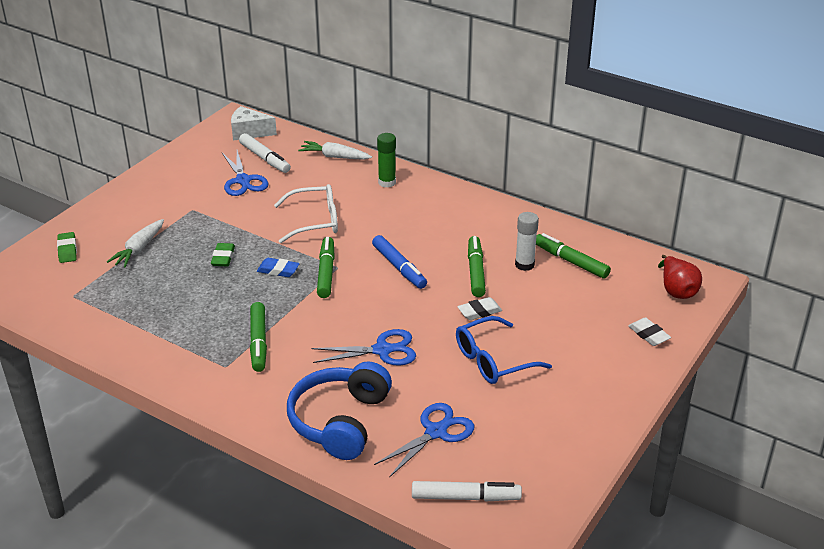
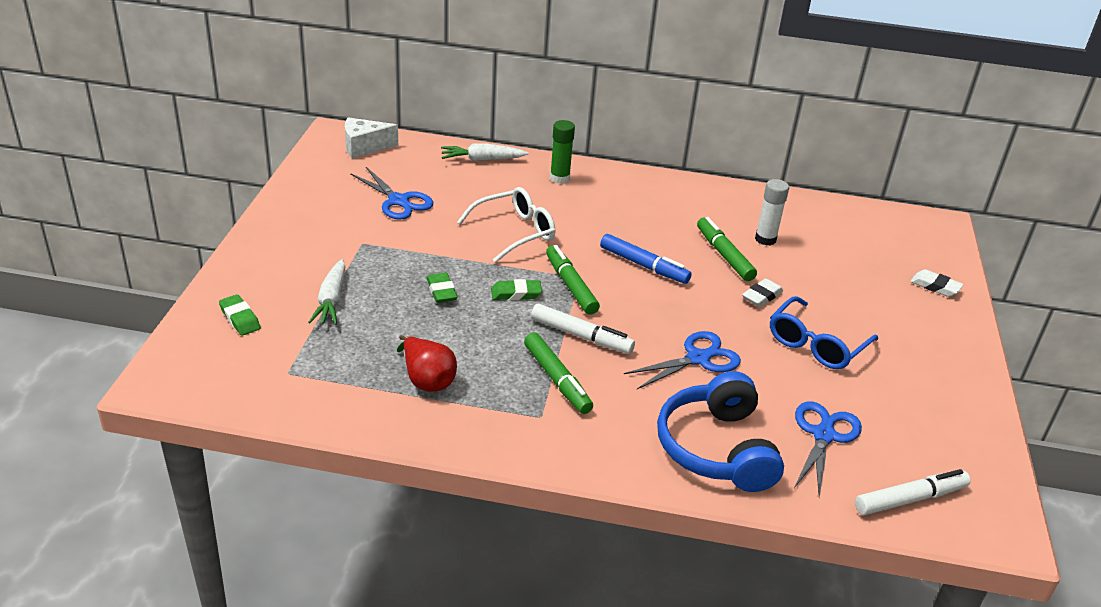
camera: 25 degrees left, 0 degrees up
(265, 158) = (405, 173): white marker -> white marker (581, 336)
(278, 270) = (516, 294): blue eraser -> green eraser
(571, 261) = (806, 228): green marker -> none
(676, 290) = (923, 238): red pear -> red pear (427, 380)

